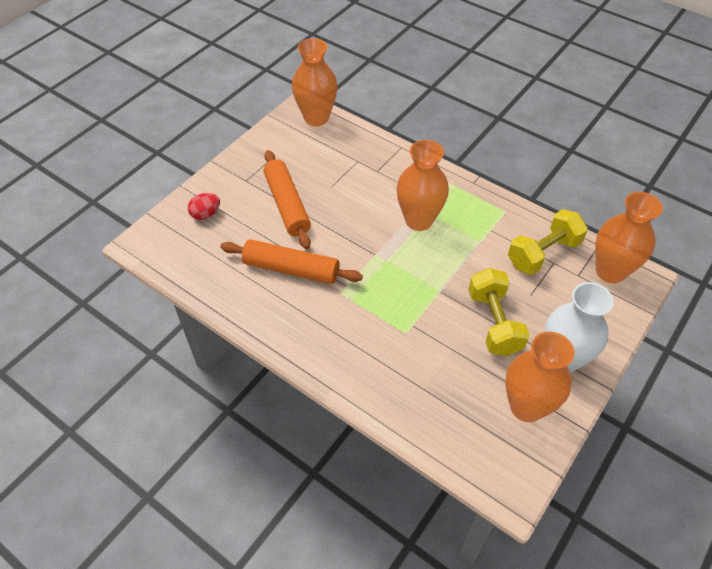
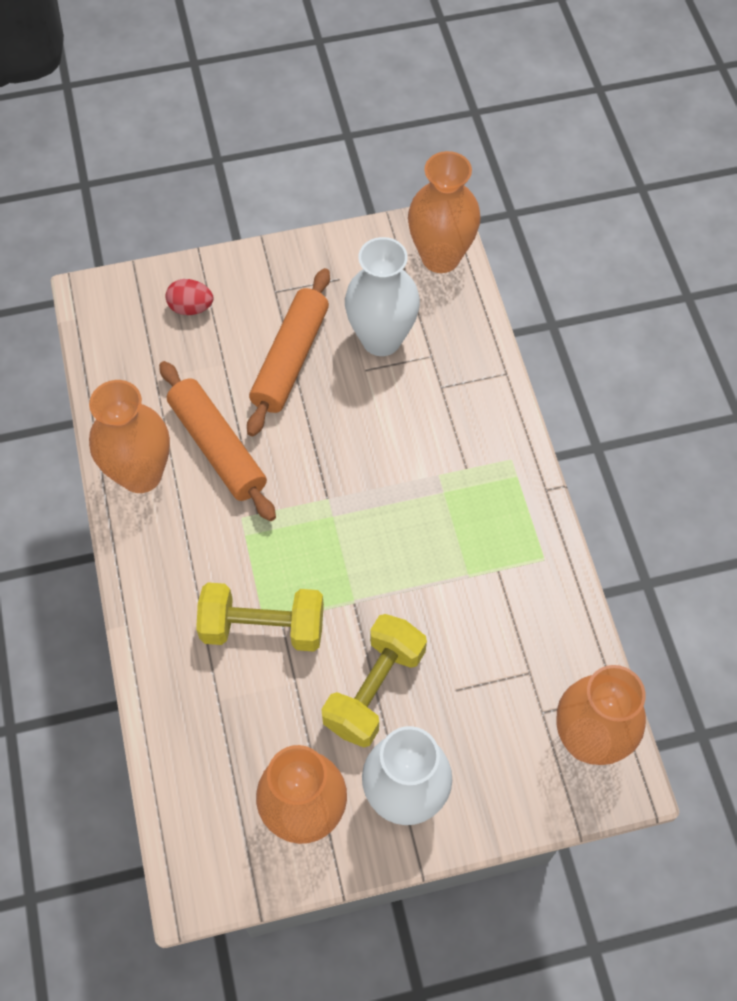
camera: 40 degrees right, 10 degrees up
(325, 168) = (381, 339): none -> white vase
(419, 220) = (423, 492): orange vase -> orange vase (141, 474)
(543, 253) = (529, 651): yellow dumbbell -> yellow dumbbell (263, 627)

